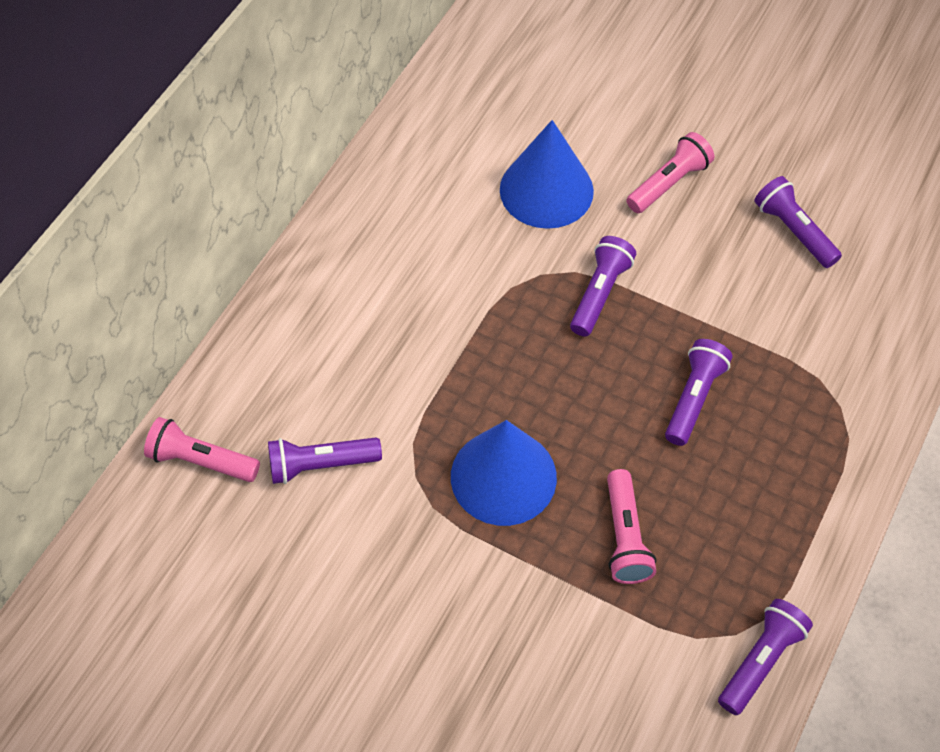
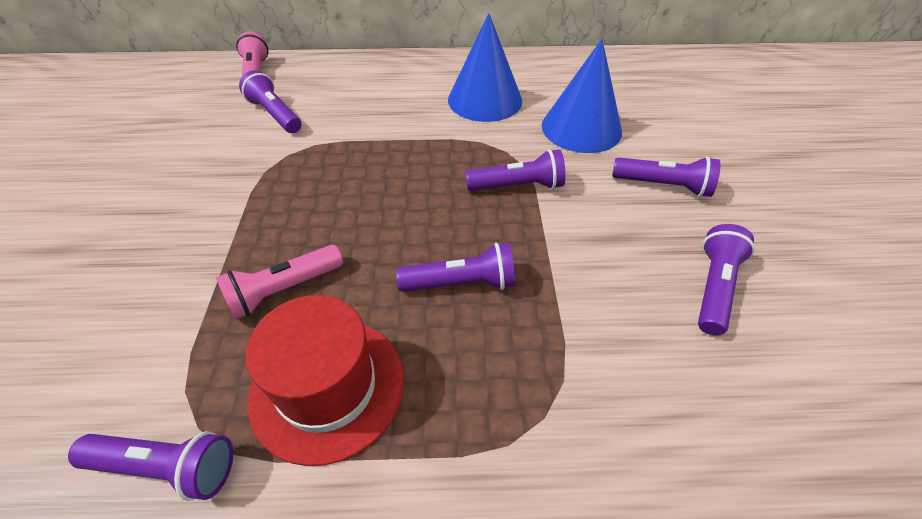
camera: 60 degrees right, 10 degrees down
(503, 476) = (309, 196): blue cone -> blue cone (485, 100)
(668, 183) = (663, 185): pink flashlight -> purple flashlight
(745, 534) = (328, 387): none -> red hat

